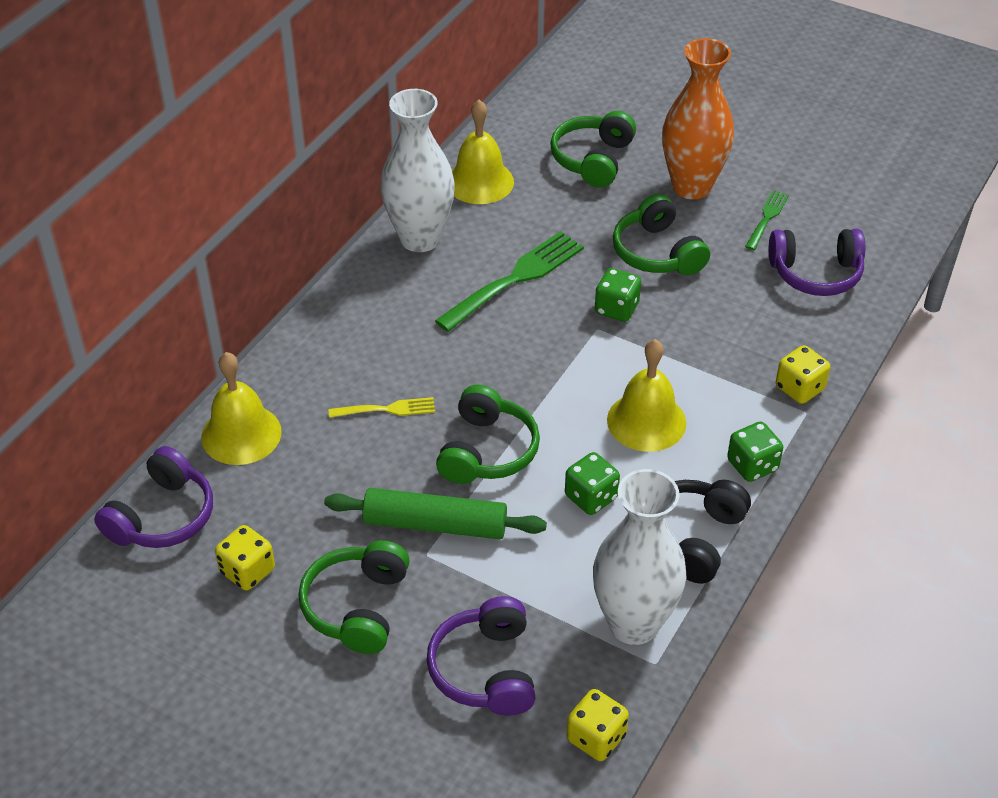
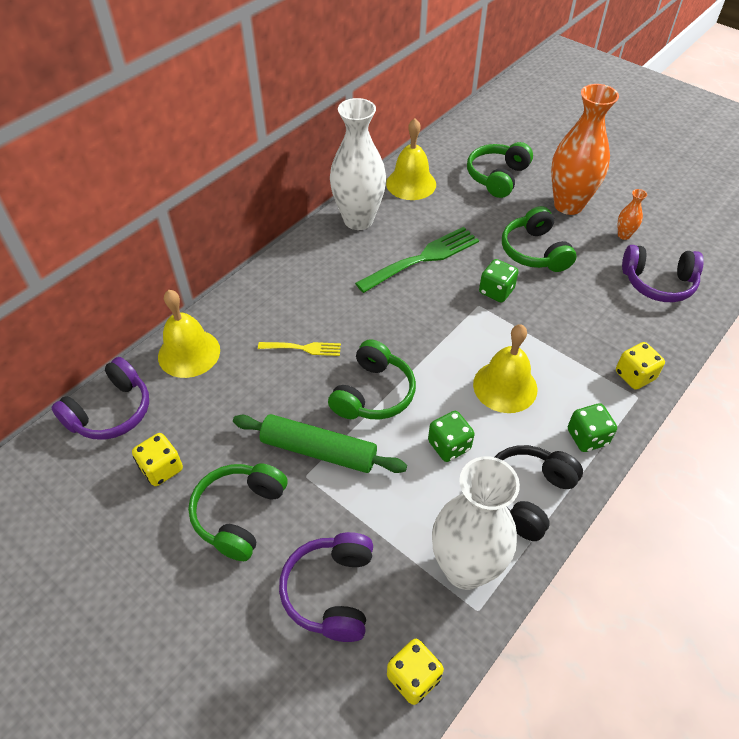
camera: 10 degrees right, 5 degrees up
(767, 218) = (624, 235): green fork -> orange vase

